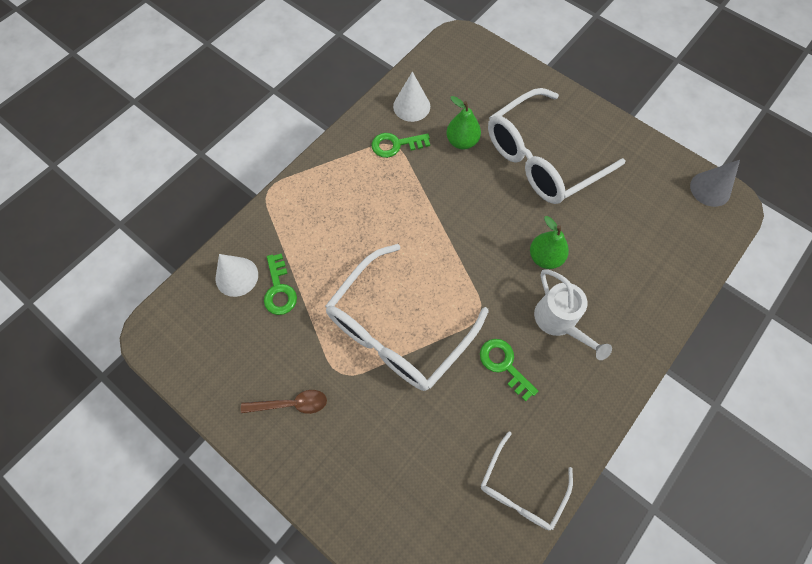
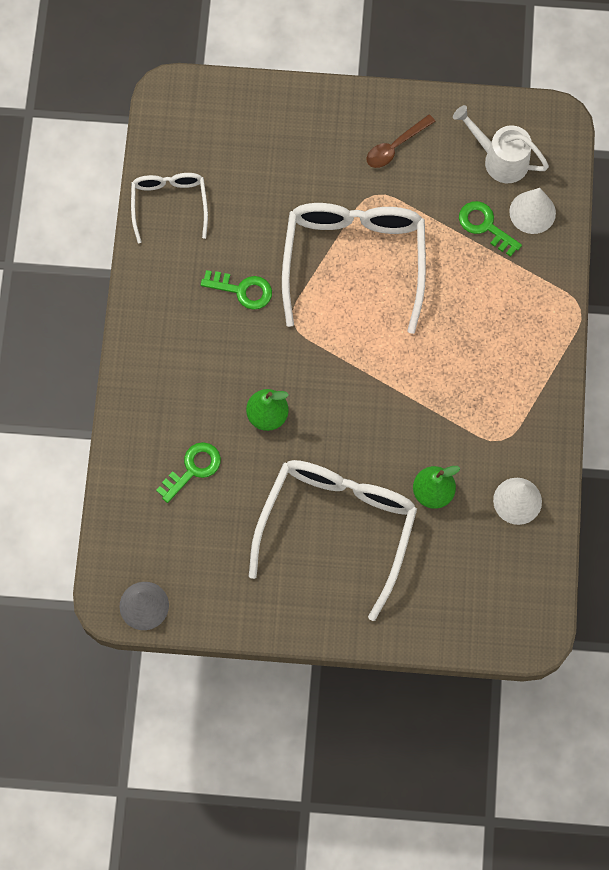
camera: 145 degrees right, 5 degrees up
(396, 145) = (497, 442): green key -> green key (193, 469)
(559, 322) = (217, 359): white watering can -> white watering can (499, 159)

